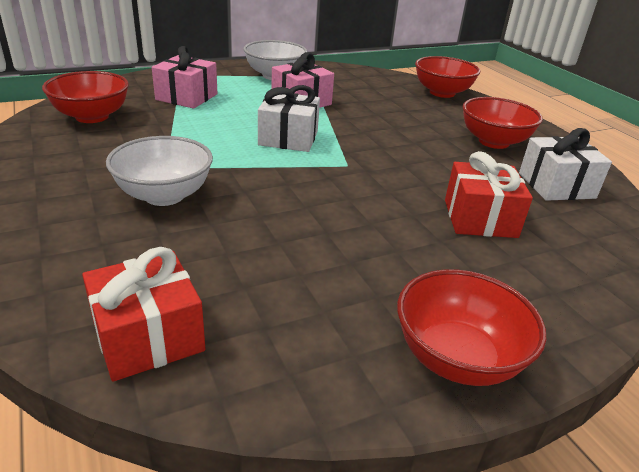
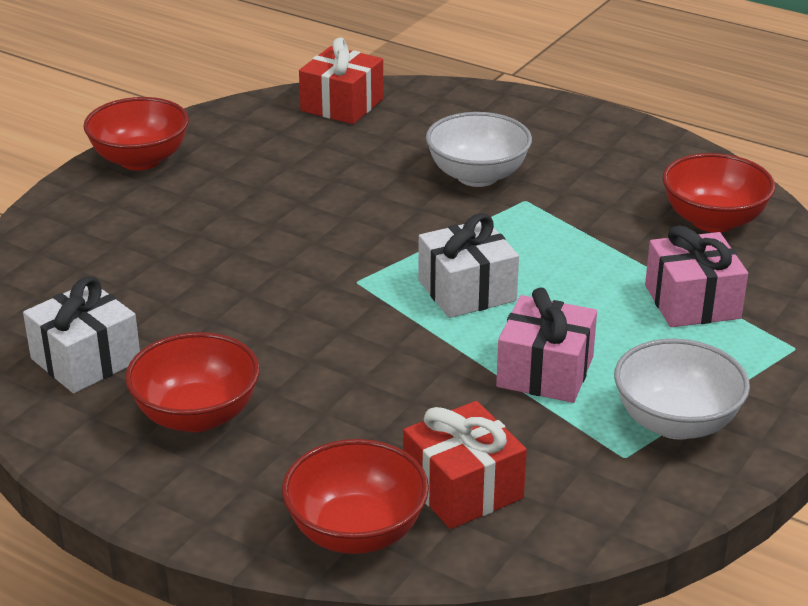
camera: 150 degrees right, 0 degrees up
(480, 218) = (166, 272): red gift -> red gift (462, 488)

